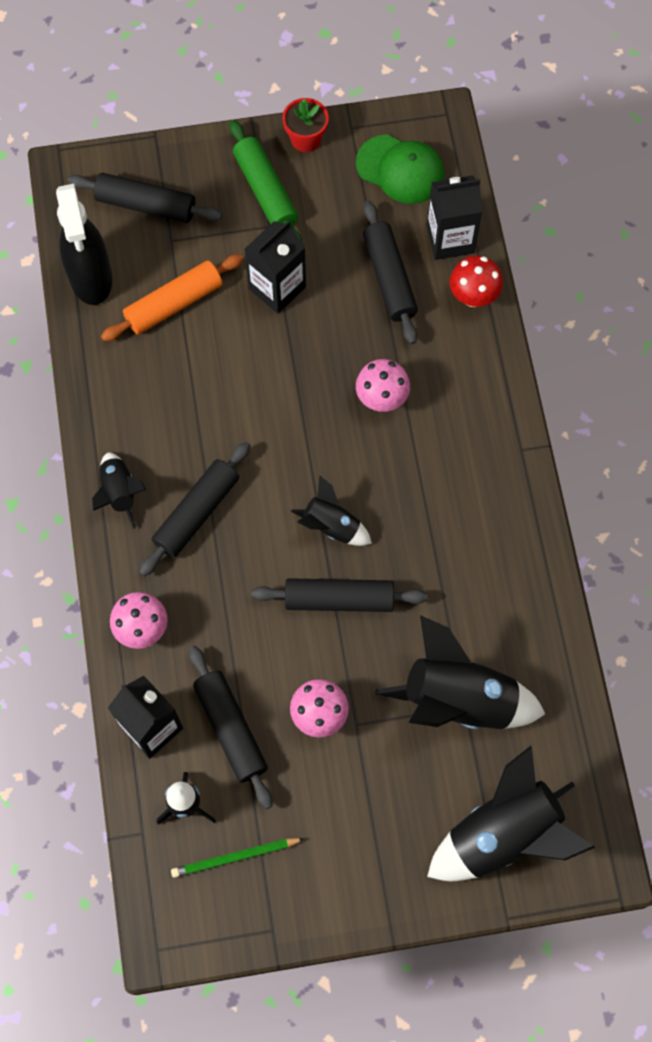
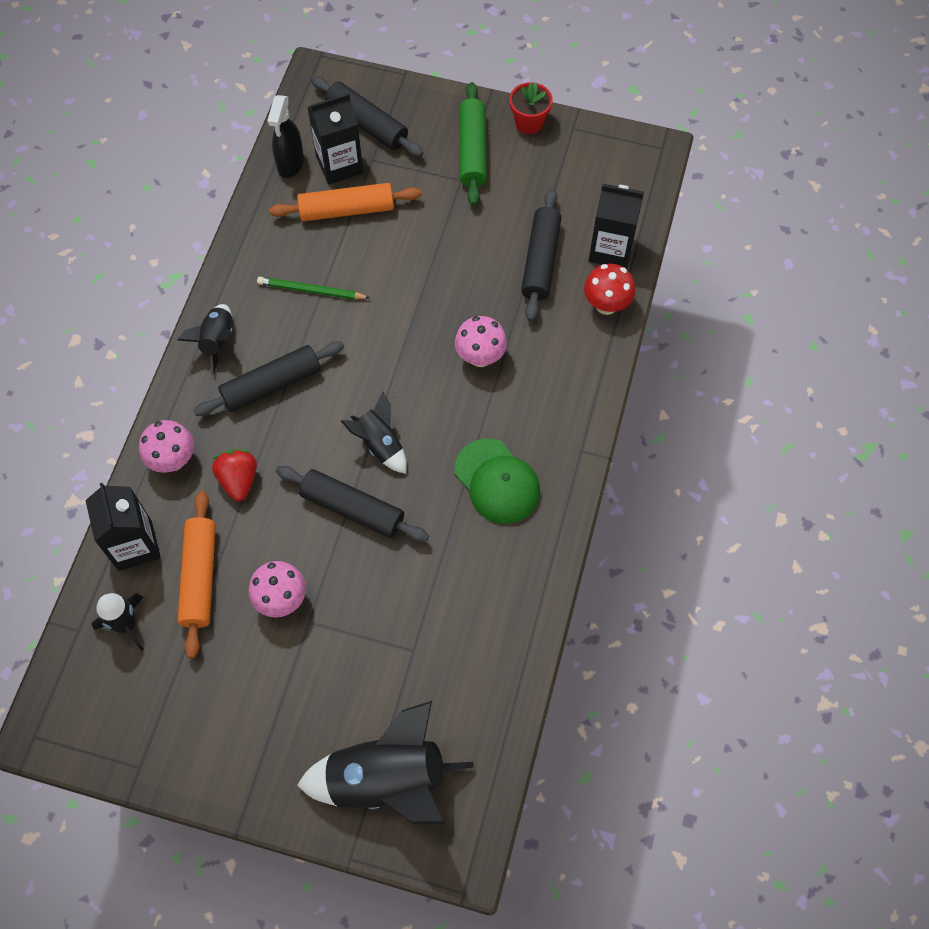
camera: 25 degrees right, 5 degrees down
(91, 278) = (290, 163): black spray bottle -> black spray bottle, size x0.67
(216, 620) = (238, 480): none -> red strawberry
(230, 729) = (200, 577): black rolling pin -> orange rolling pin
(235, 857) = (142, 689): green pencil -> green pencil (311, 291)
(277, 288) = (440, 231): black carton -> black carton (339, 165)
(400, 169) = (597, 177): green cap -> green cap (497, 481)
(459, 700) = (411, 642): black rocket -> none

